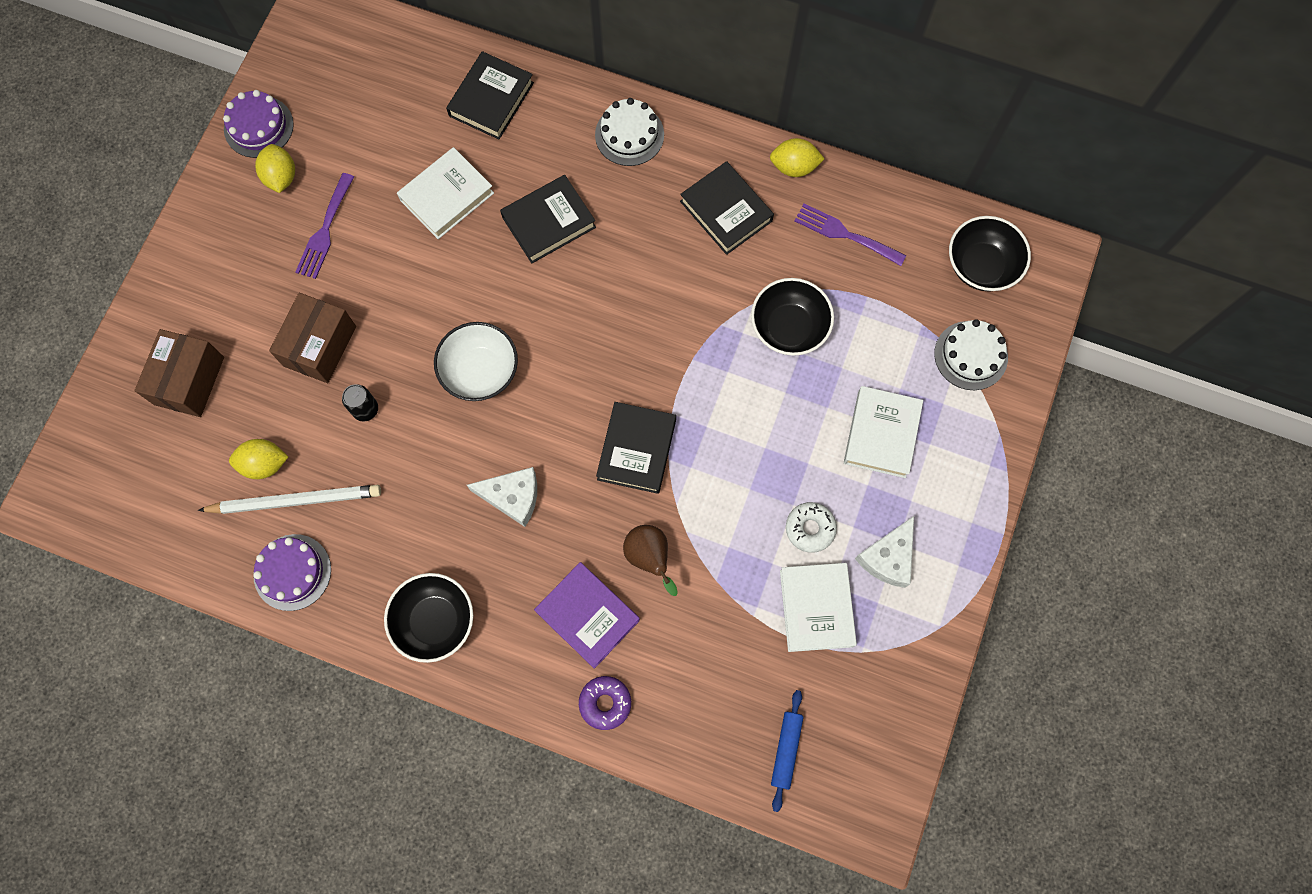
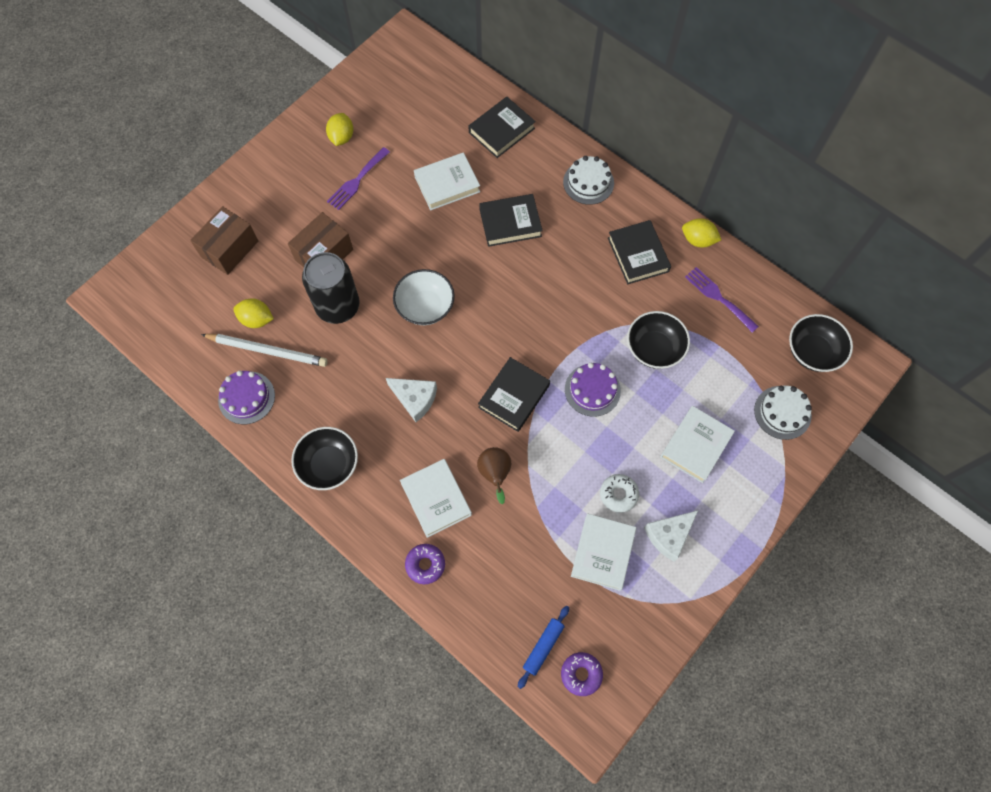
camera: 20 degrees right, 5 degrees down
(258, 127) = (340, 101): purple cake -> purple cake (592, 390)
(365, 409) = (338, 306): black can -> black can, size x2.27
(588, 615) = (436, 499): purple book -> white book
(843, 766) = (581, 674): none -> purple donut

